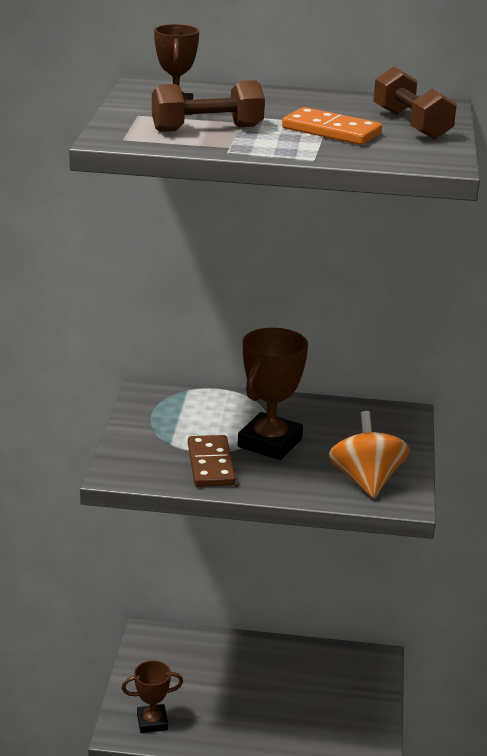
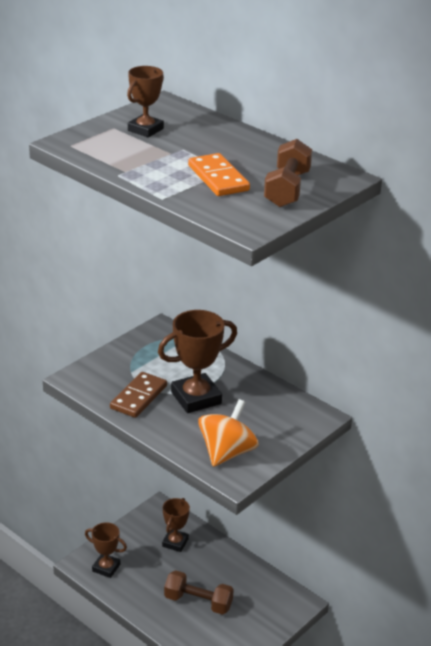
camera: 35 degrees right, 5 degrees up
(199, 661) = (175, 542): none -> brown trophy
(207, 129) = (137, 152): brown dumbbell -> brown dumbbell (198, 602)

